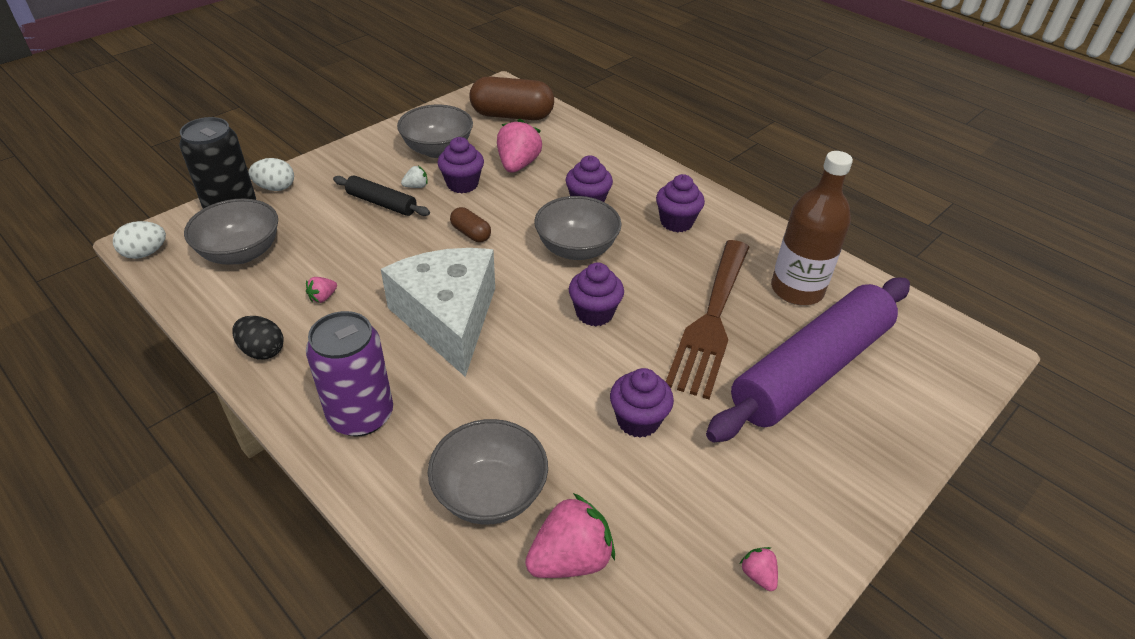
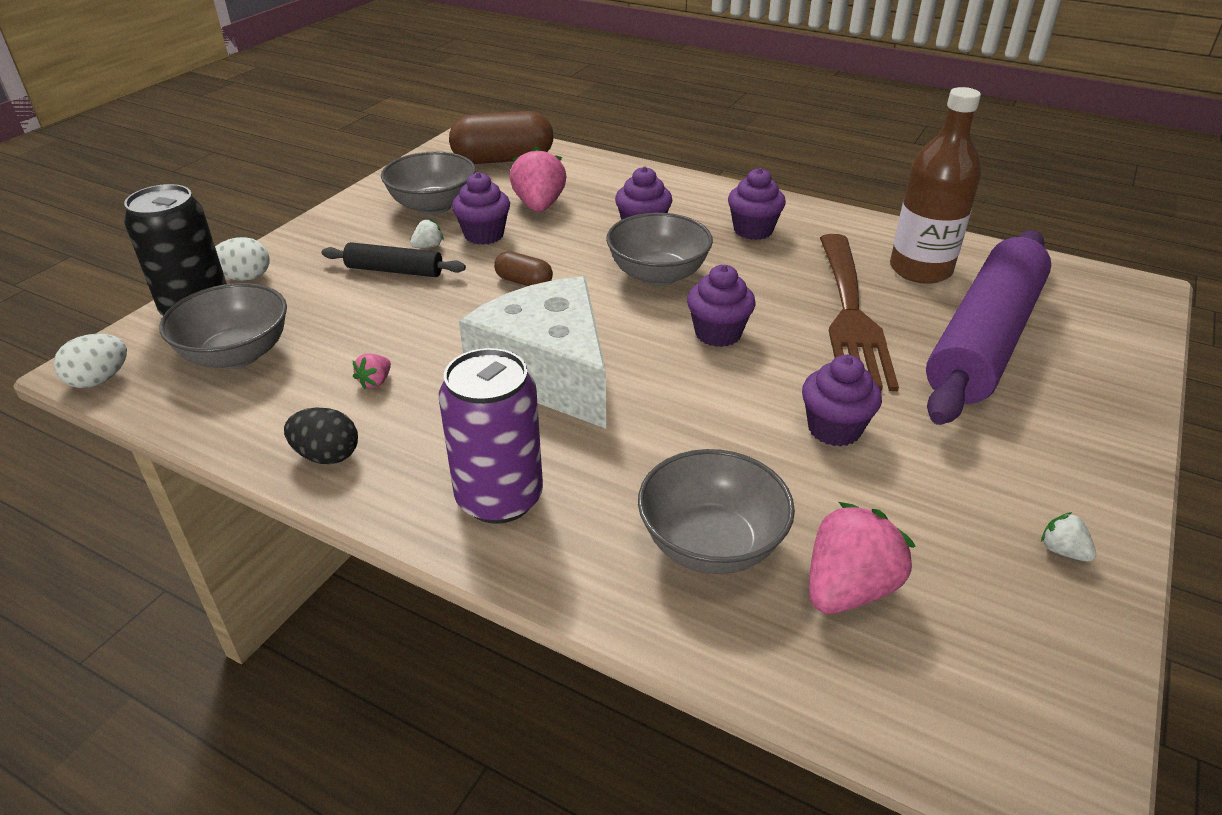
camera: 15 degrees left, 5 degrees down
(758, 575) = (1062, 551): pink strawberry -> white strawberry

